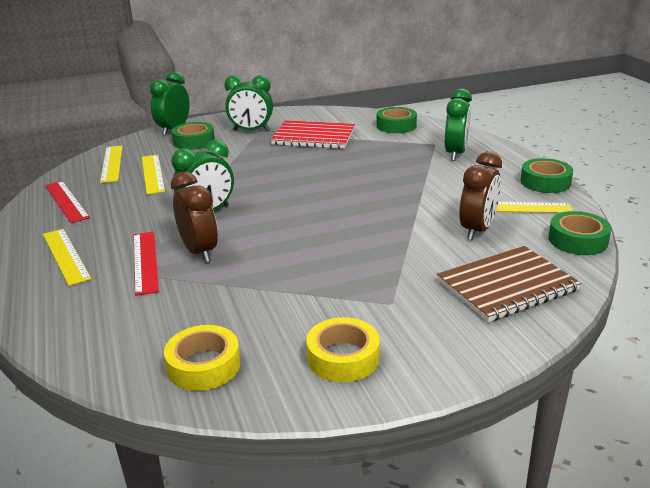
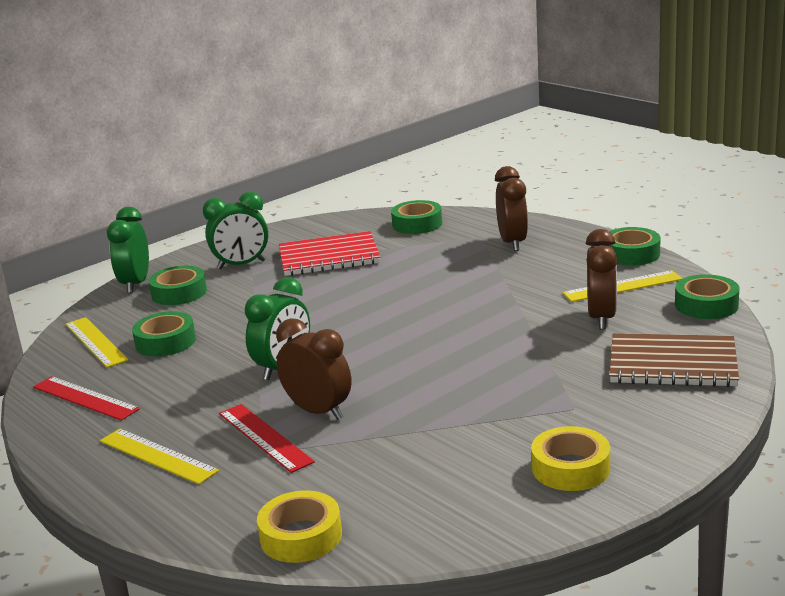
camera: 20 degrees left, 5 degrees down
(152, 174) = (165, 342): yellow ruler -> green tape
(204, 365) = (437, 514): yellow tape -> yellow tape (301, 536)
(455, 154) = (512, 243): green clock -> brown clock
(507, 286) = (672, 364): brown notebook -> brown notebook turned 60 degrees clockwise

